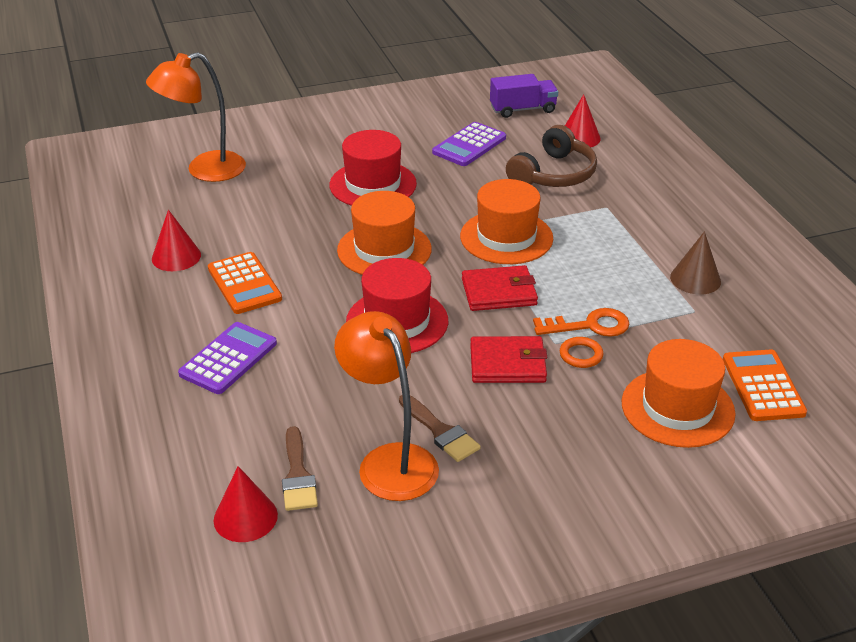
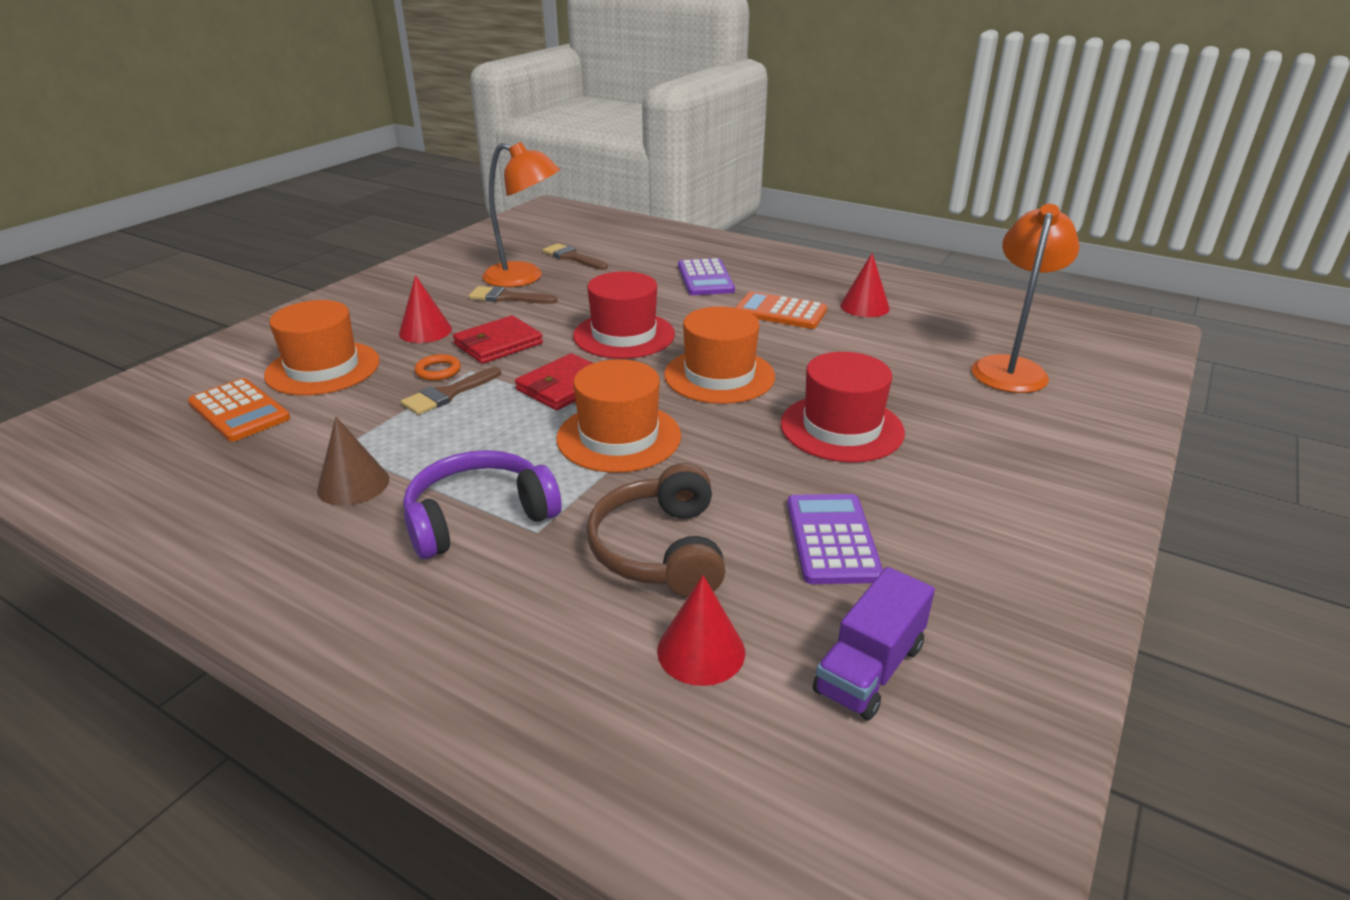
camera: 140 degrees right, 5 degrees down
(245, 517) = (577, 240): red cone -> red cone (425, 331)
(589, 326) = (448, 394): orange key -> brown brush
(632, 227) = (479, 517): none -> purple headphones

